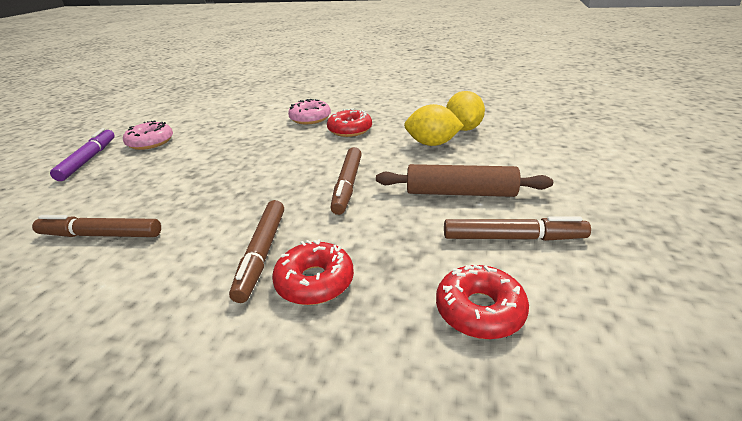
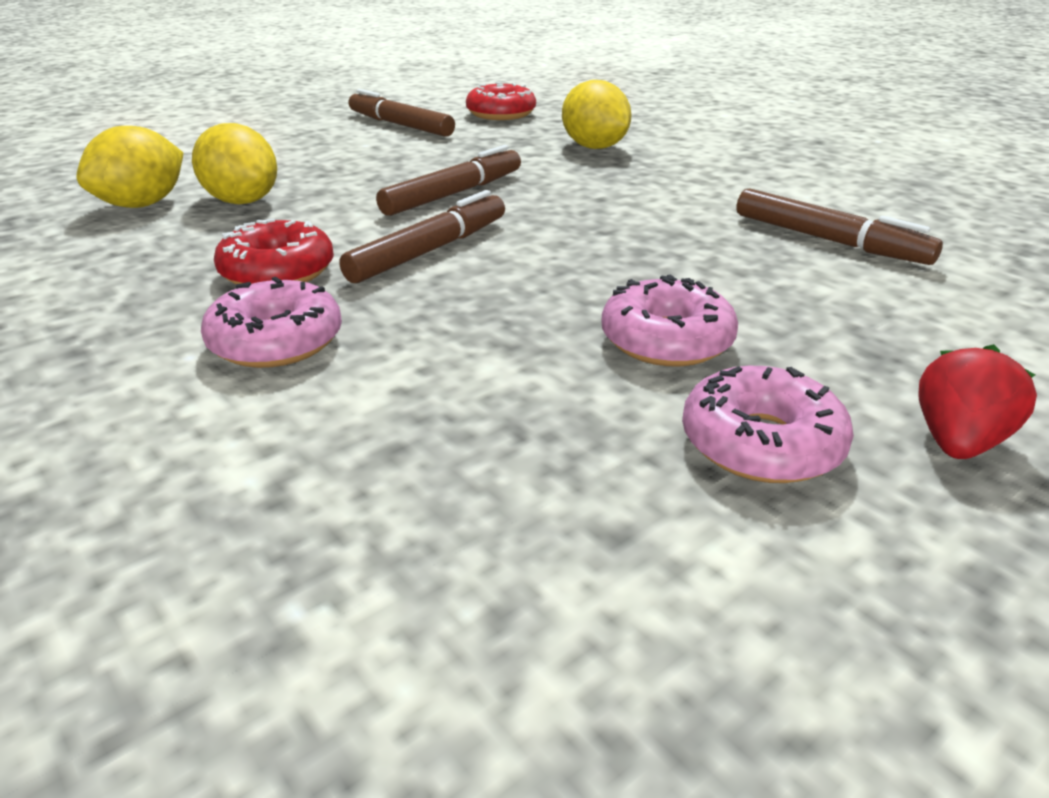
camera: 145 degrees left, 0 degrees up
(88, 160) = (957, 442): purple marker -> red strawberry
(186, 156) = (666, 340): none -> pink donut
(262, 253) = (624, 172): brown marker -> brown marker (429, 251)
(315, 281) = (594, 147): red donut -> yellow lemon
(460, 193) = (360, 153): brown rolling pin -> none

